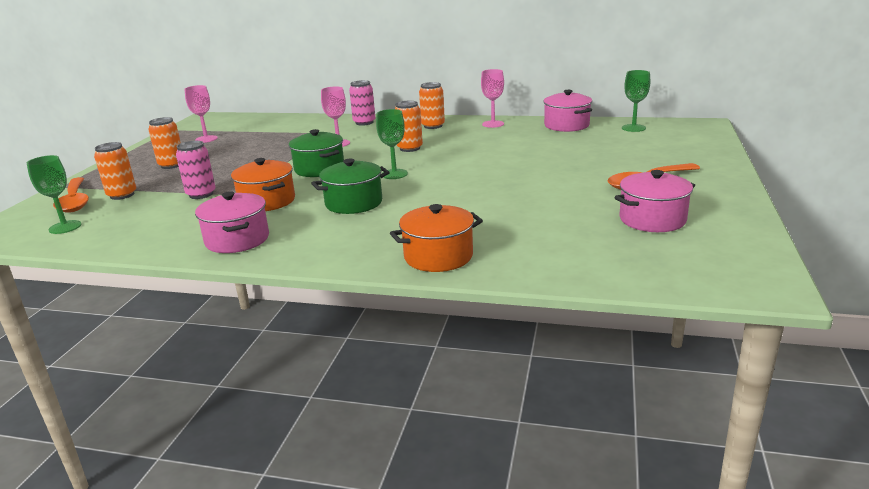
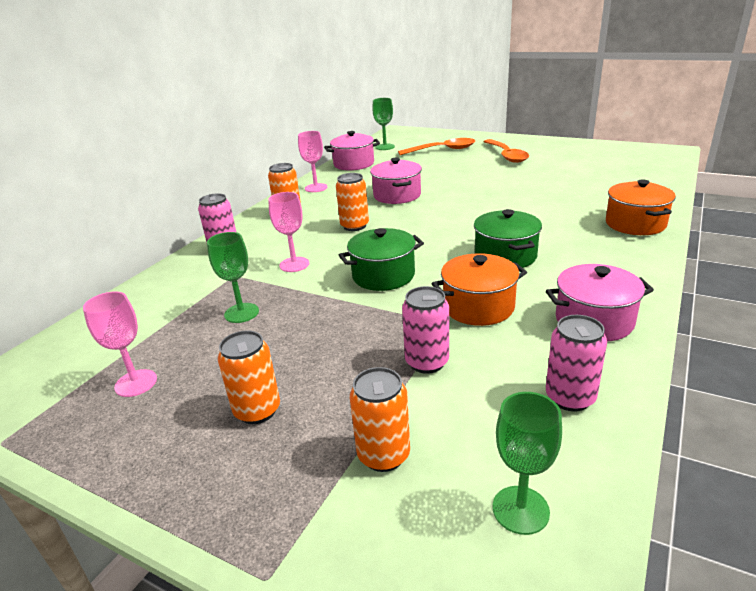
camera: 75 degrees left, 5 degrees up
(75, 201) = (384, 526): orange spoon -> orange spoon (442, 150)
(146, 235) = (570, 398): none -> pink can
(394, 174) = (431, 235): green goblet -> green goblet (241, 313)
(652, 219) = (574, 161): pink pot -> pink pot (397, 195)

